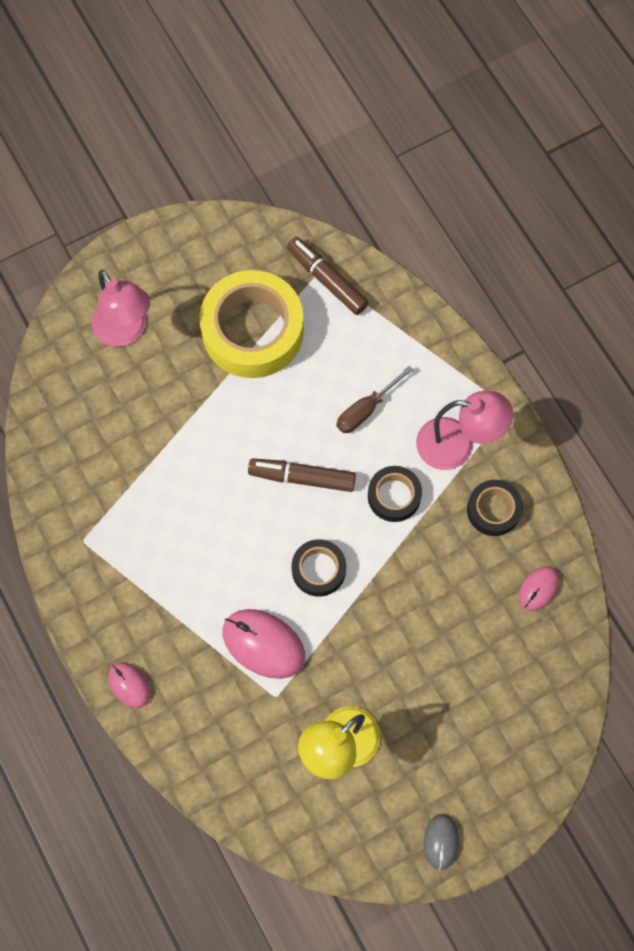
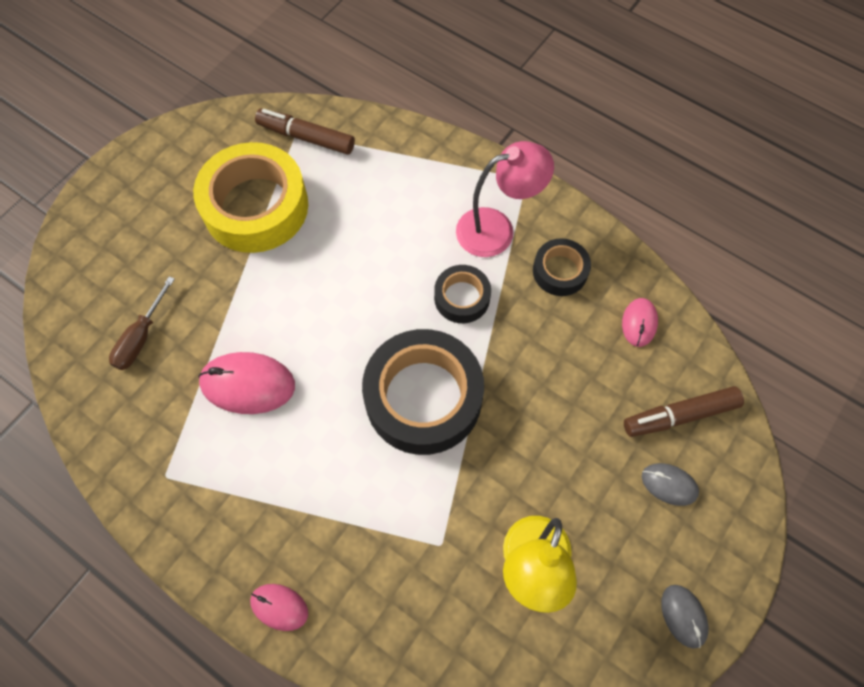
camera: 25 degrees left, 5 degrees down
(126, 331) = (129, 256): pink lamp -> none
(263, 644) = (403, 496): pink mouse -> pink mouse (248, 384)
(302, 477) = (365, 318): brown marker -> brown marker (680, 415)
(318, 570) = (423, 397): black tape -> black tape, size x1.98
(366, 409) = (397, 232): brown screwdriver -> brown screwdriver (141, 337)
(487, 736) = (669, 484): none -> grey mouse

